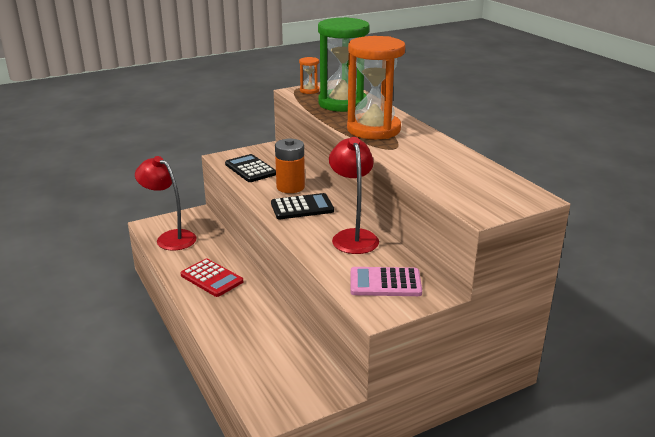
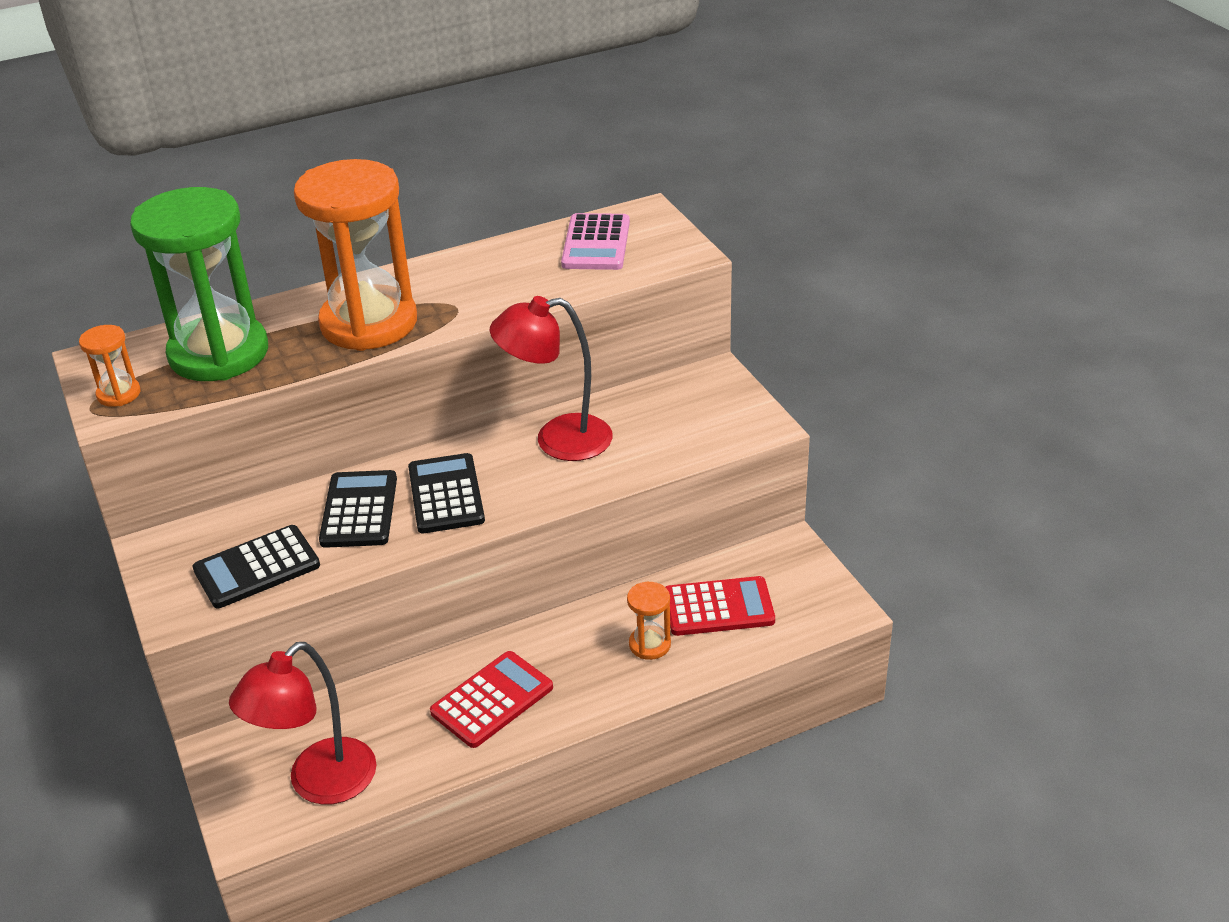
camera: 85 degrees left, 10 degrees up
(245, 329) = (649, 644): none -> orange hourglass
(275, 356) = (718, 607): none -> red calculator
(290, 187) = (359, 510): orange battery -> black calculator
(385, 283) = (691, 415): pink calculator -> pink calculator (596, 243)

